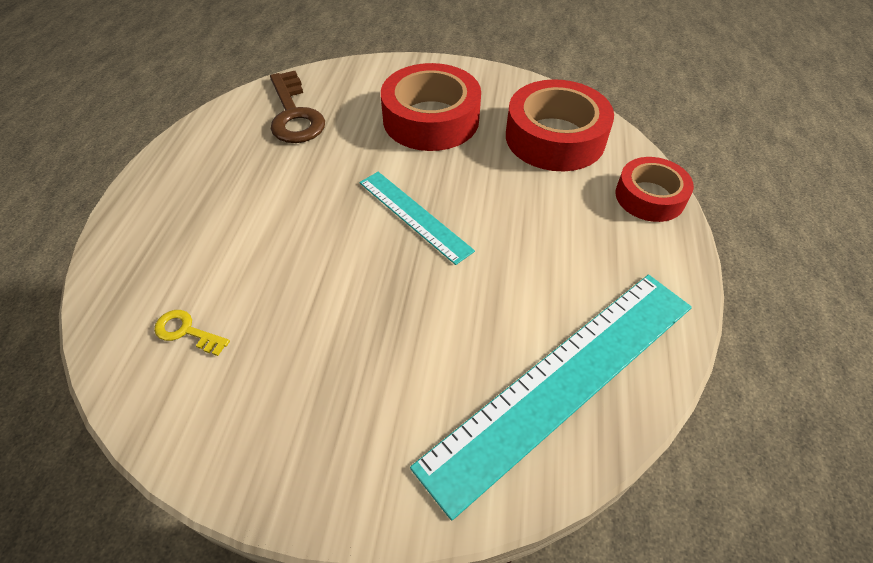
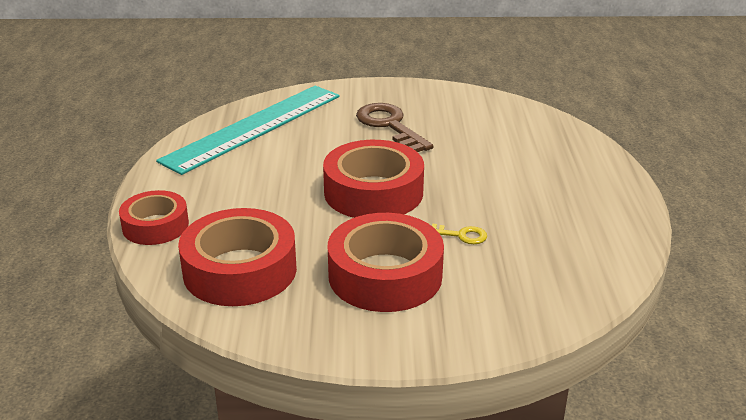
camera: 170 degrees right, 20 degrees down
(186, 332) = (500, 124): yellow key -> yellow key (459, 235)
(294, 114) = (544, 264): brown key -> brown key (390, 126)
(414, 215) = (373, 192): turquoise ruler -> red tape

